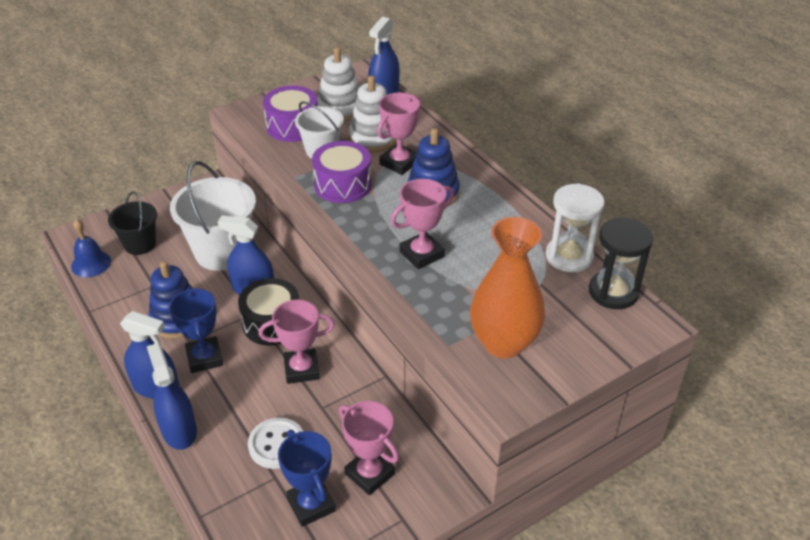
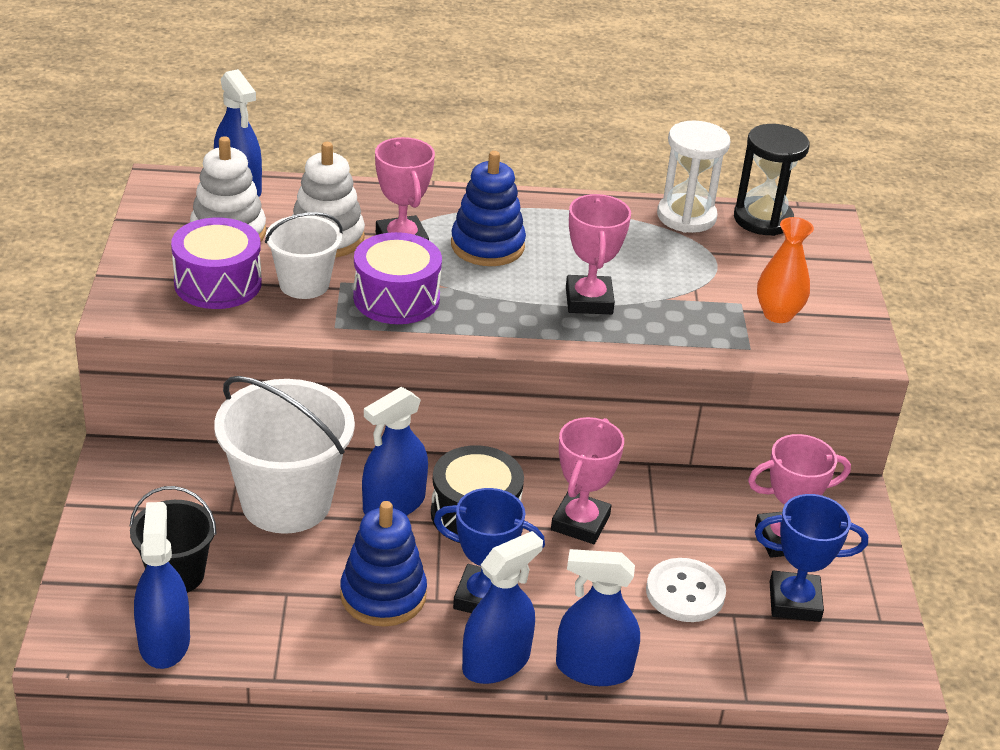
camera: 60 degrees left, 5 degrees down
(91, 264) = (164, 642): blue bell -> blue spray bottle
(503, 343) = (777, 314): orange vase -> orange vase, size x0.59

